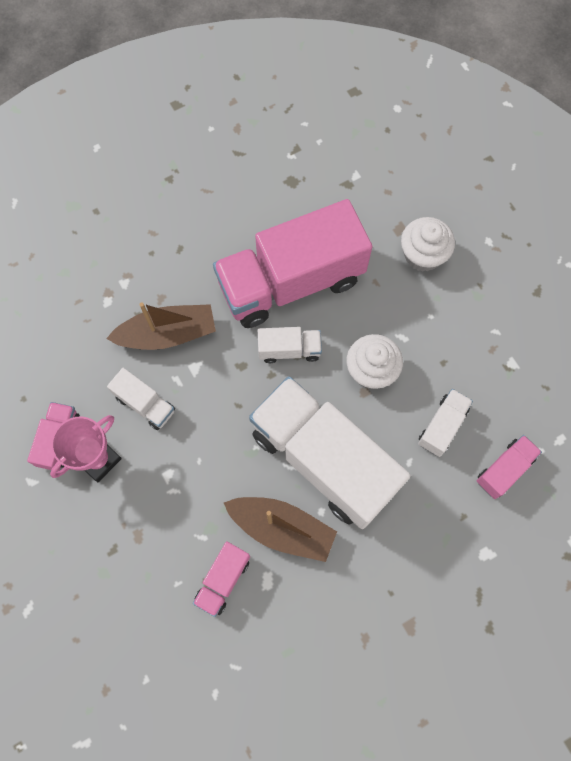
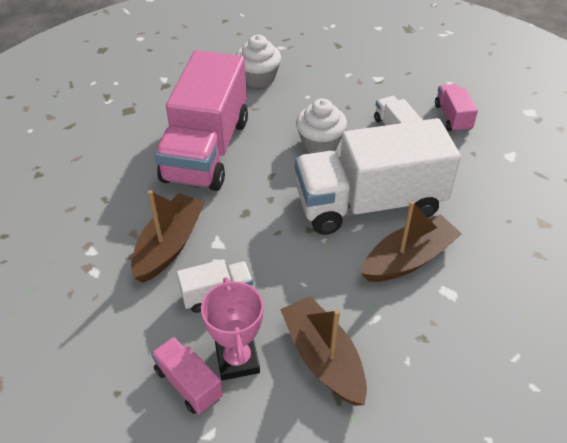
camera: 55 degrees left, 25 degrees down
(139, 520) = (323, 358): none -> brown boat
(223, 580) = (427, 323): pink truck -> none
(289, 350) = (260, 178): white truck -> none

